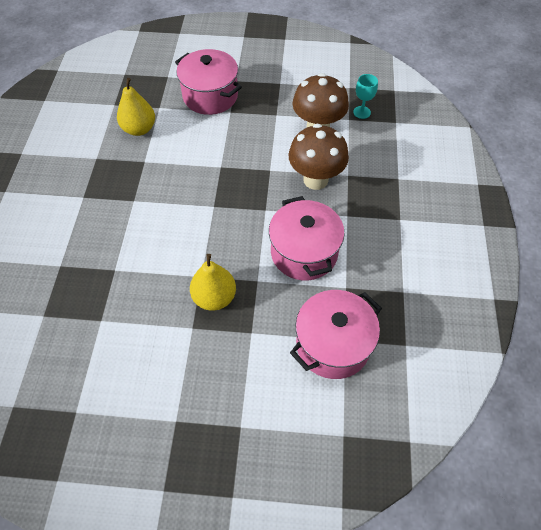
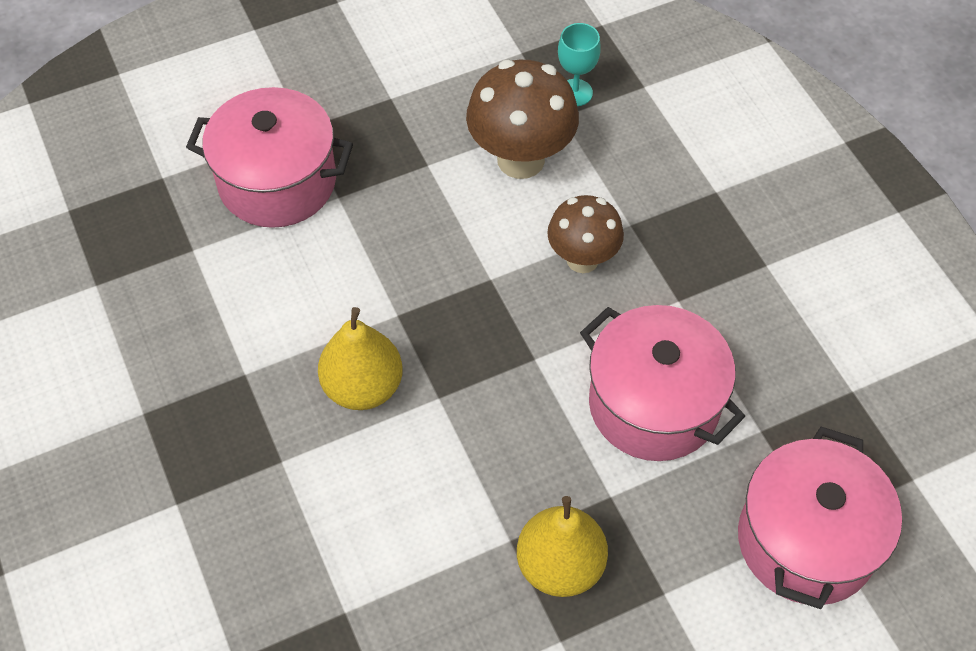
camera: 30 degrees left, 0 degrees up
(139, 129) = (186, 313): yellow pear -> yellow pear (363, 387)
(315, 179) = (582, 259): brown mushroom -> brown mushroom, size x0.65

